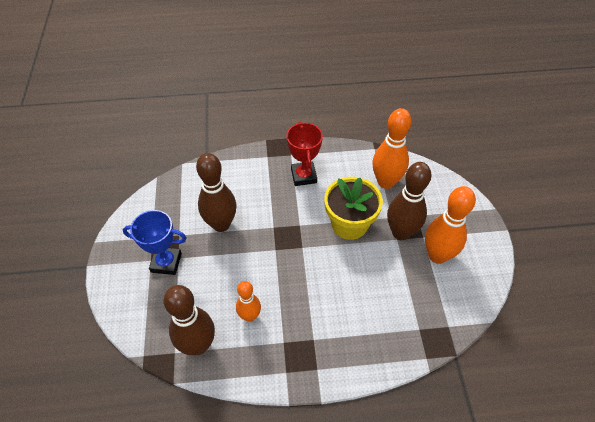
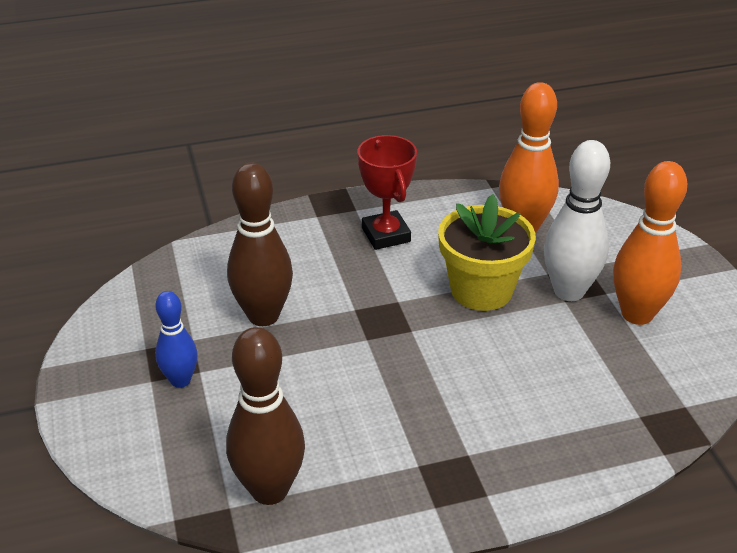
camera: 10 degrees left, 15 degrees down
(166, 262) = (180, 380): blue trophy -> blue bowling pin
(250, 316) = (349, 436): orange bowling pin -> none
(401, 232) = (569, 291): brown bowling pin -> white bowling pin

